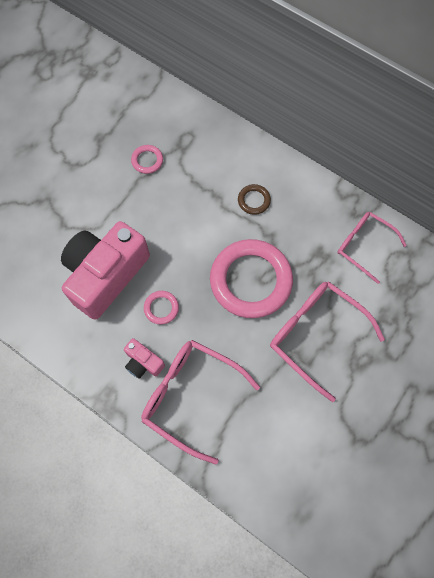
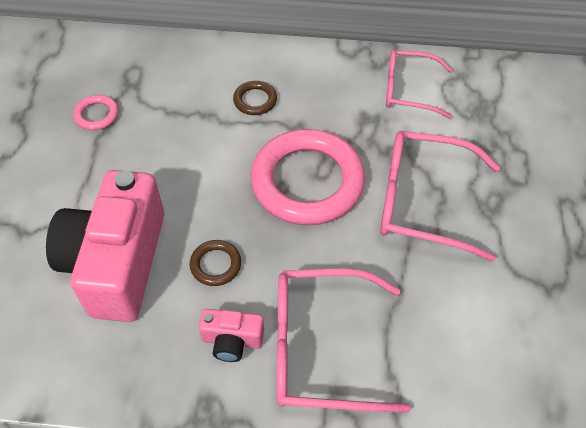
camera: 30 degrees left, 15 degrees down
(161, 308) = (215, 265): pink ring -> brown ring

